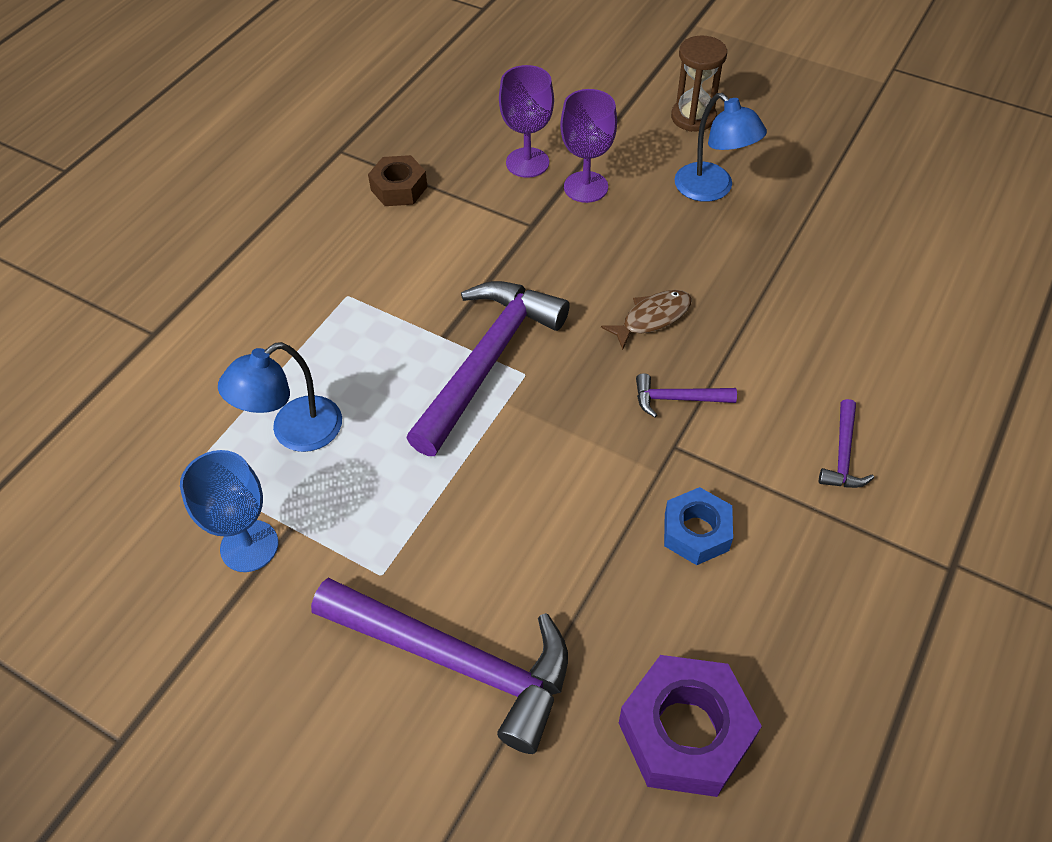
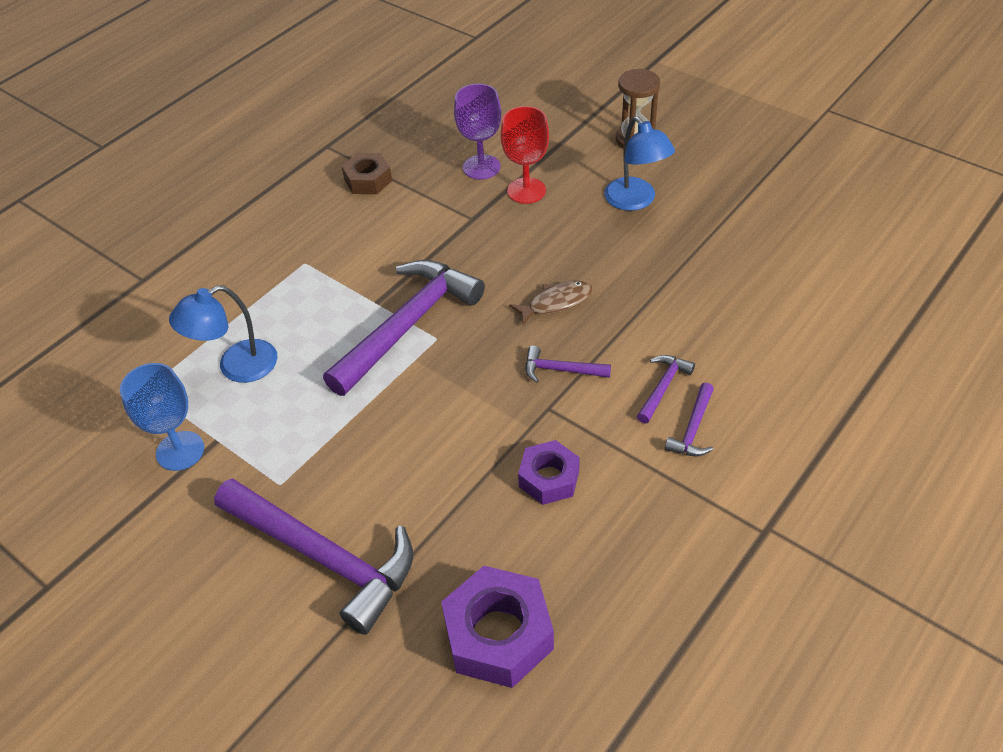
camera: 10 degrees right, 5 degrees down
(586, 187) = (526, 191): purple goblet -> red goblet
(696, 532) = (549, 478): blue nut -> purple nut
(797, 408) = (663, 387): none -> purple hammer

